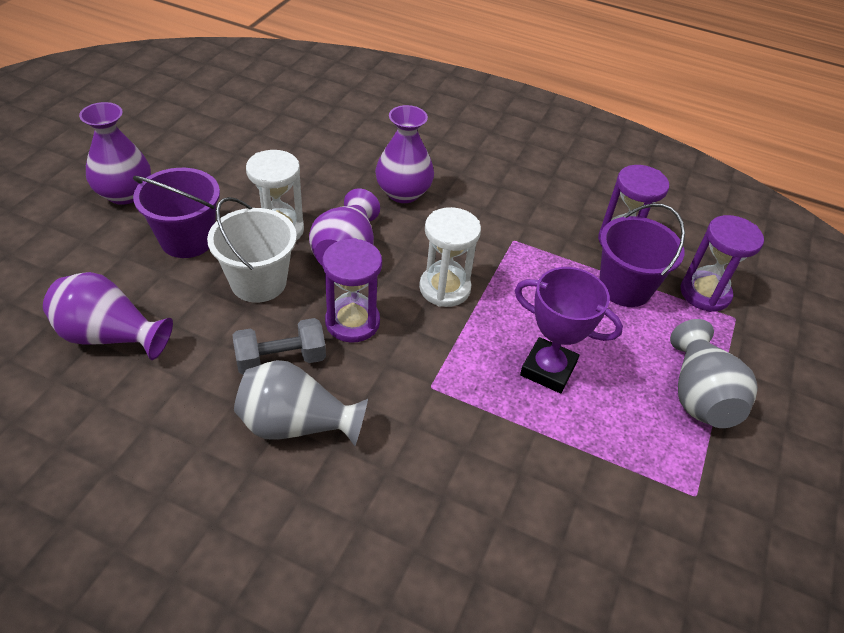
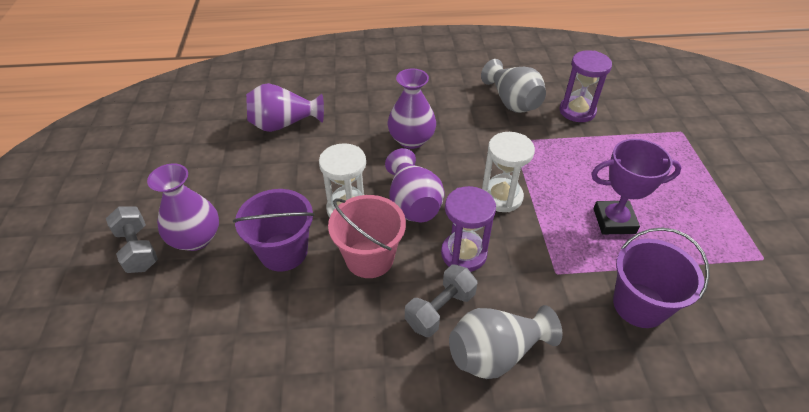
camera: 25 degrees left, 0 degrees up
(71, 181) = (138, 249): none -> grey dumbbell
(110, 336) = (292, 364): purple vase -> purple vase (284, 124)
(258, 282) = (369, 258): white bucket -> pink bucket
(625, 287) = (606, 141): purple bucket -> purple bucket (639, 305)
(699, 396) = (709, 192): grey vase -> grey vase (512, 102)
(705, 293) = (652, 123): purple hourglass -> none

